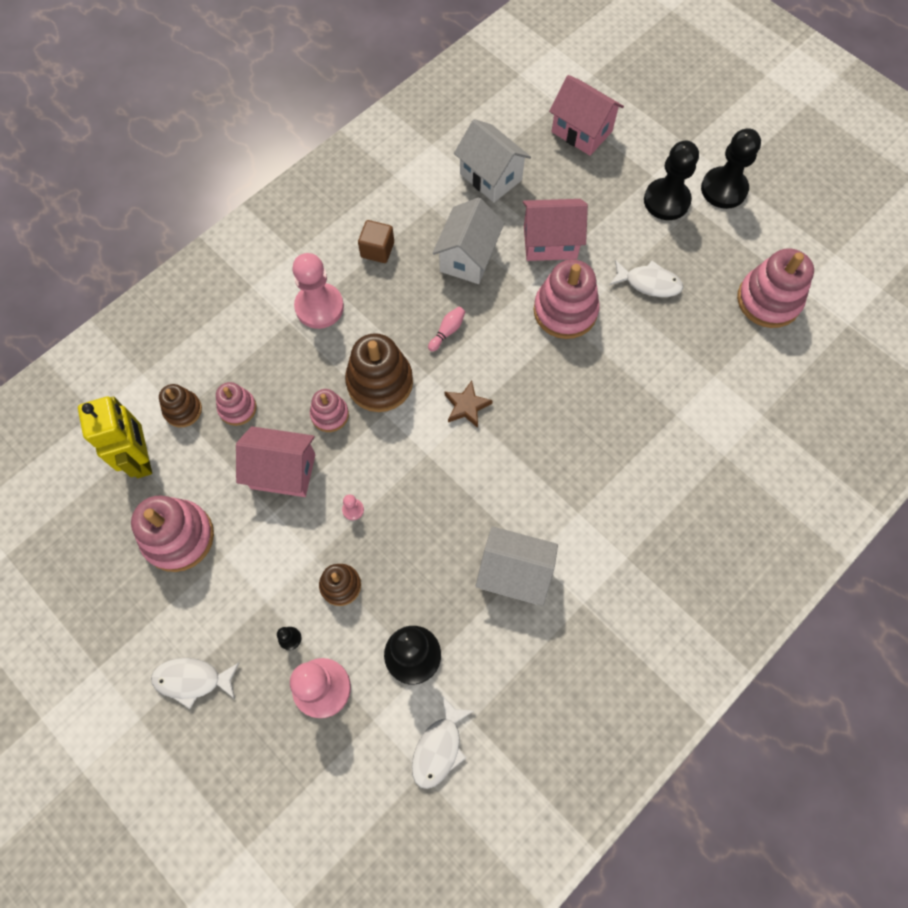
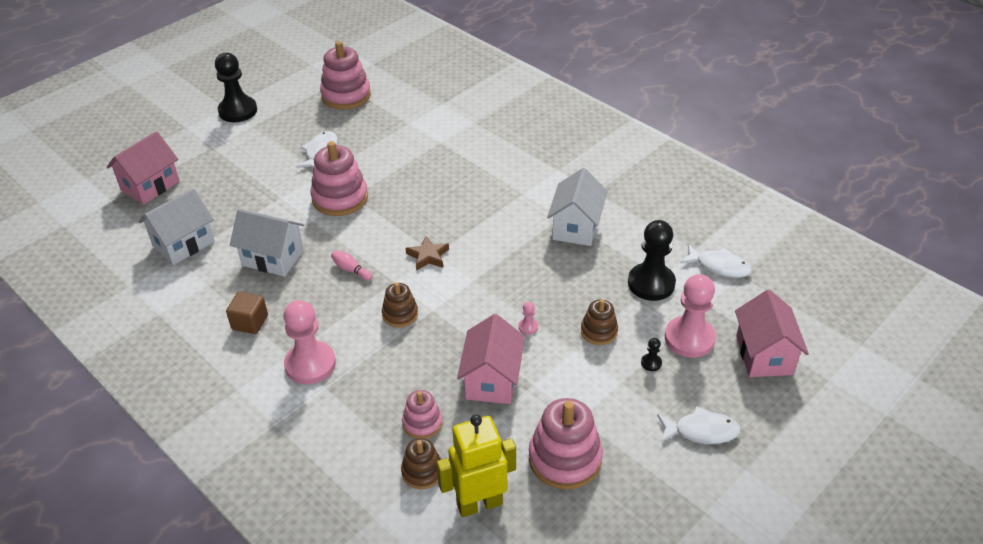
camera: 90 degrees left, 25 degrees down
(192, 680) = (701, 431): white fish -> white fish turned 90 degrees counterclockwise
(330, 415) = (432, 349): pink stacking toy -> none
(380, 382) = (400, 314): brown stacking toy -> brown stacking toy, size x0.57
(550, 242) = (268, 206): pink house -> pink house (764, 355)
(666, 201) = (241, 140): black pawn -> none

